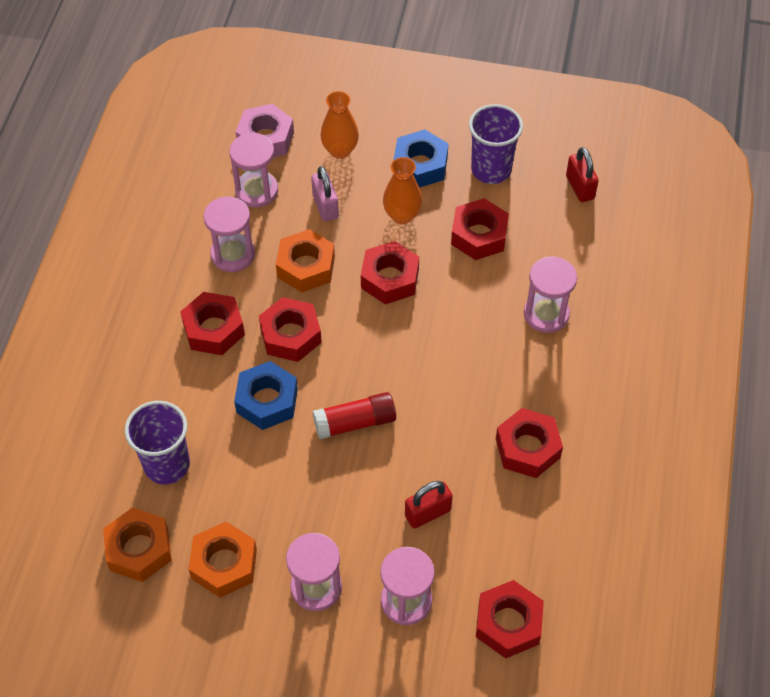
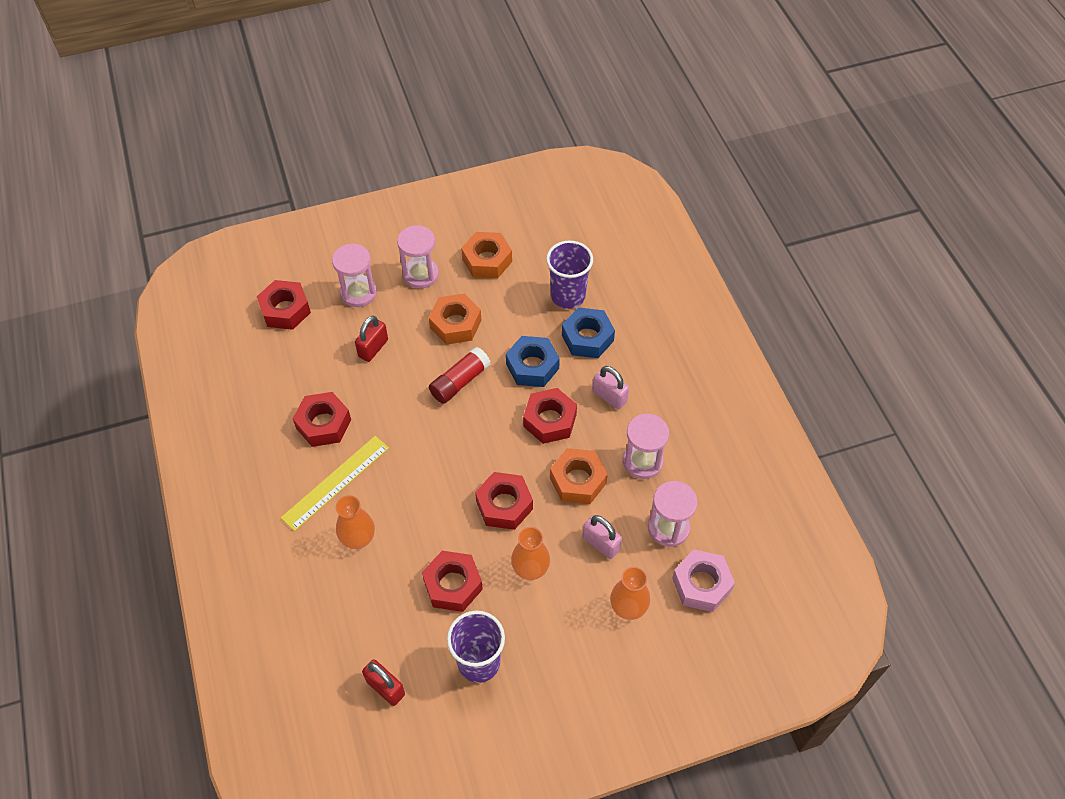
camera: 150 degrees right, 0 degrees up
(139, 549) = (545, 244): orange nut -> orange nut (455, 324)
(213, 329) = (609, 396): red nut -> pink padlock
(420, 165) = (546, 631): blue nut -> blue nut (587, 338)
(543, 378) = (336, 482): none -> yellow ruler
(546, 314) = (358, 539): pink hourglass -> orange vase

